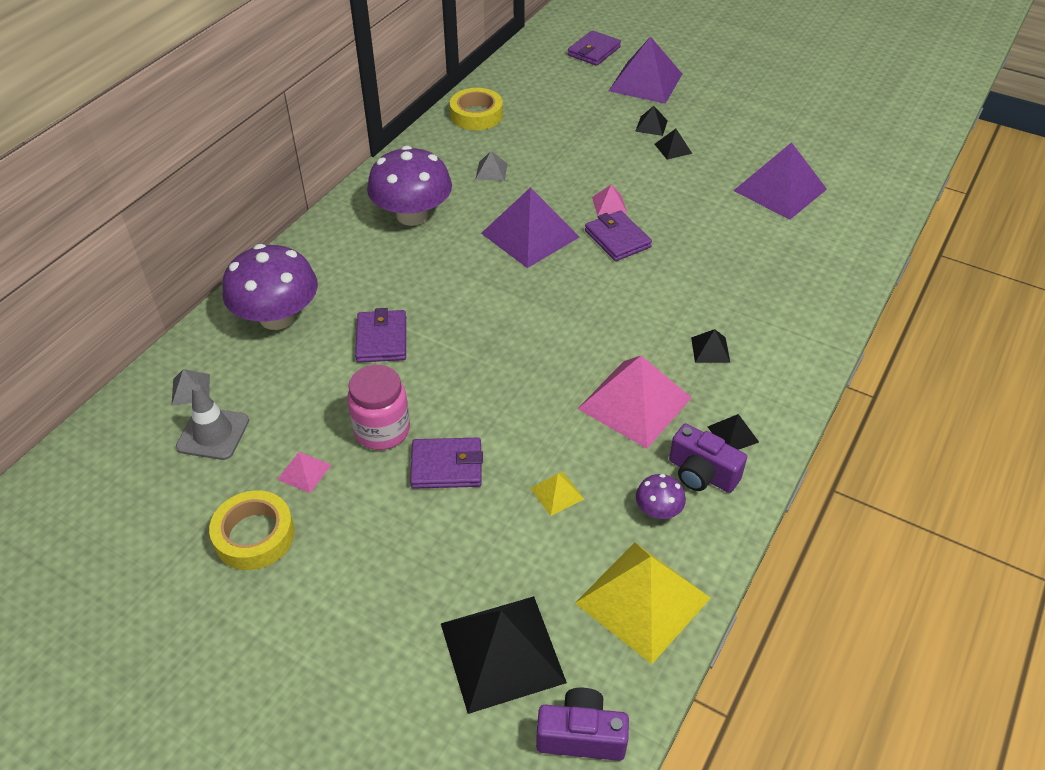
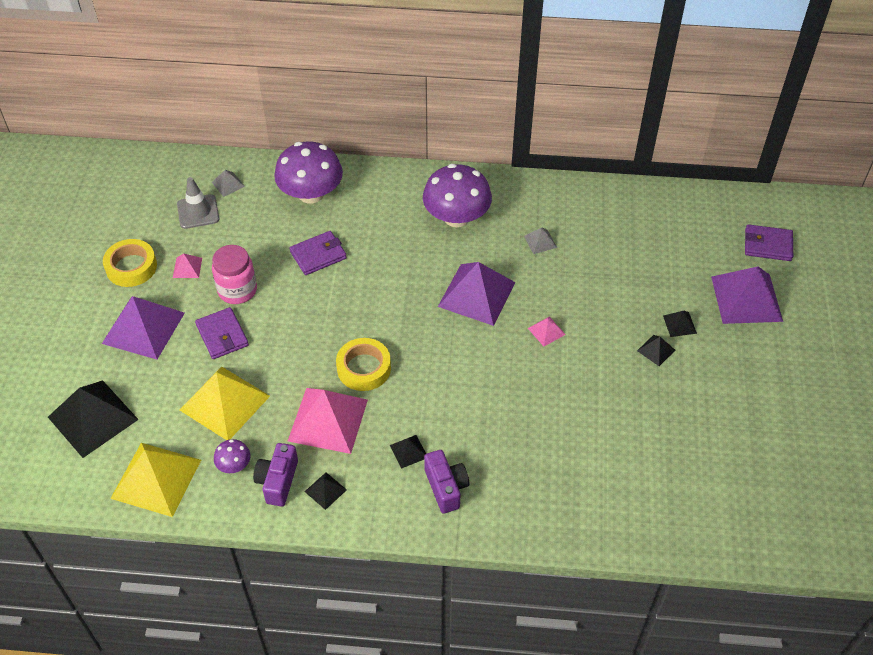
camera: 65 degrees right, 5 degrees up
(476, 115) = (608, 203): yellow tape -> yellow tape (364, 368)
(557, 493) = (224, 402): yellow pyramid -> yellow pyramid, size x2.25
(581, 735) = (50, 477): purple camera -> purple camera (446, 487)
(617, 239) = (506, 350): purple wallet -> none
(780, 189) = (649, 447): purple pyramid -> purple pyramid (143, 328)

